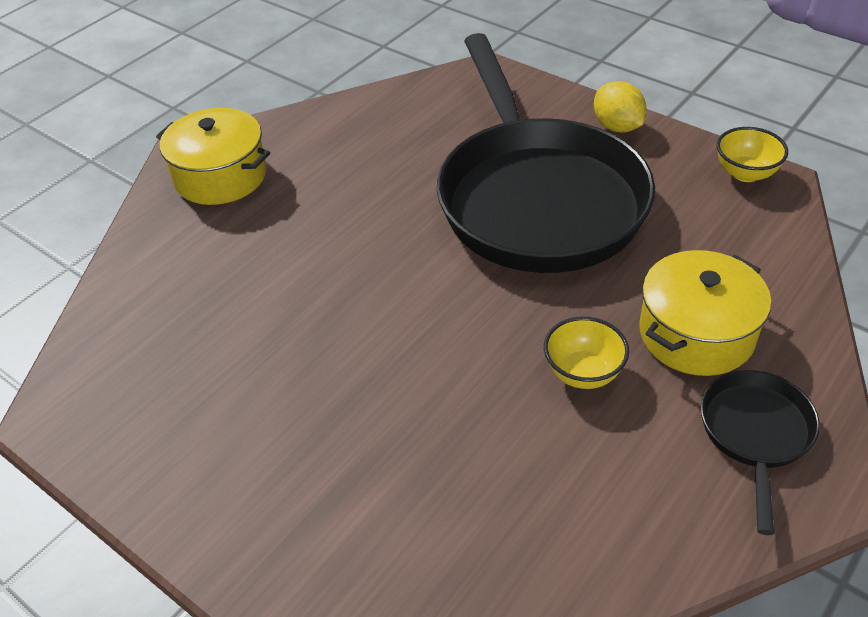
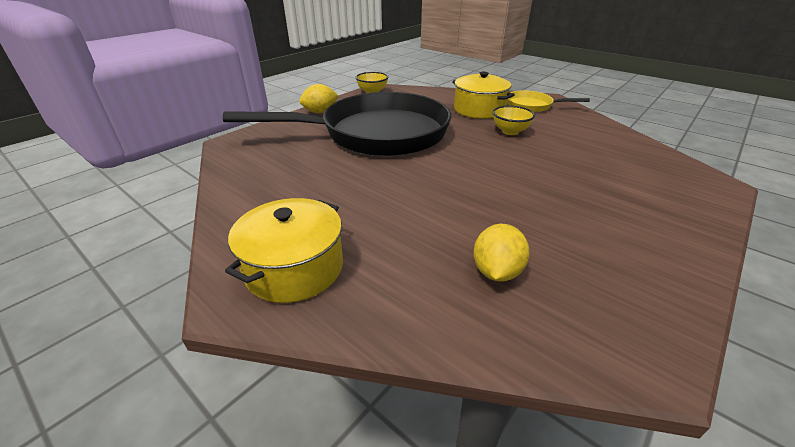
camera: 90 degrees left, 10 degrees down
(190, 318) = (496, 271): none -> yellow lemon
(755, 434) = (532, 106): black pan -> yellow pan

